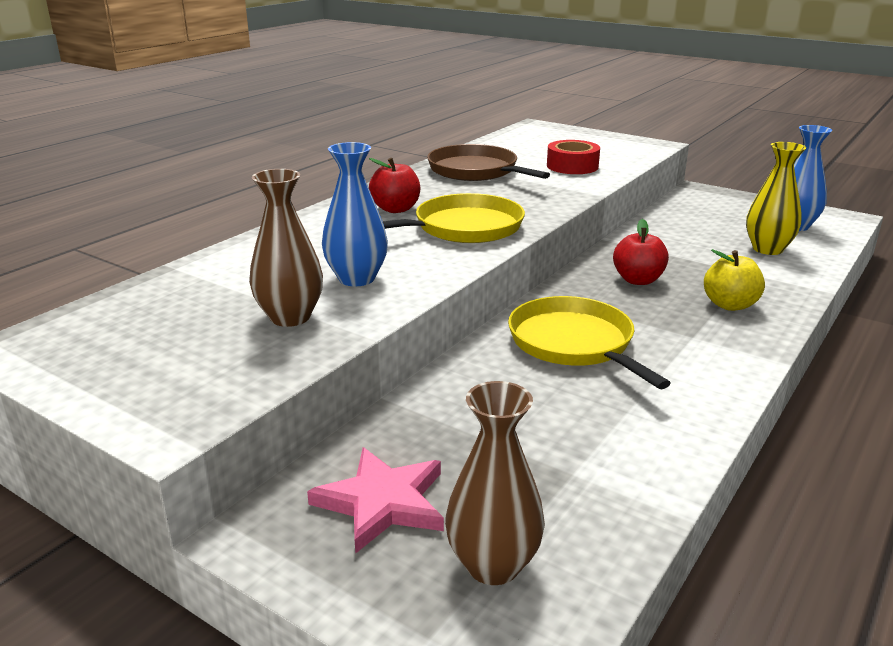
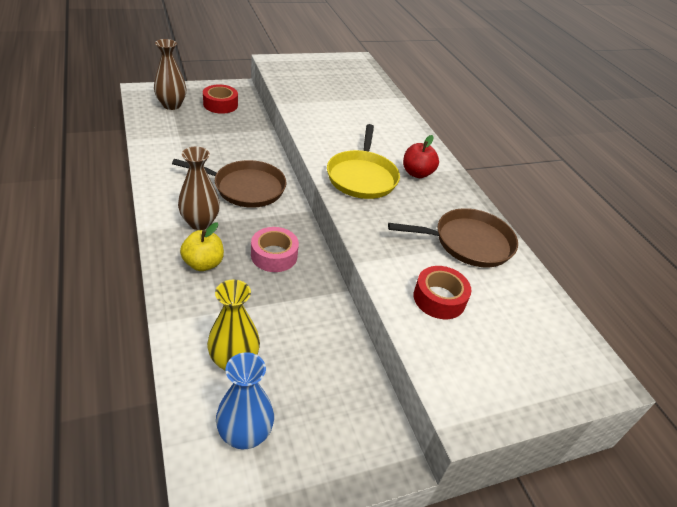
camera: 120 degrees right, 15 degrees up
(290, 317) = (318, 98): brown vase -> brown vase (200, 223)
(356, 278) = (335, 123): blue vase -> none
(382, 502) = (220, 104): pink star -> red tape
(574, 344) = (245, 188): yellow pan -> brown pan
(638, 280) = (274, 255): red apple -> pink tape

